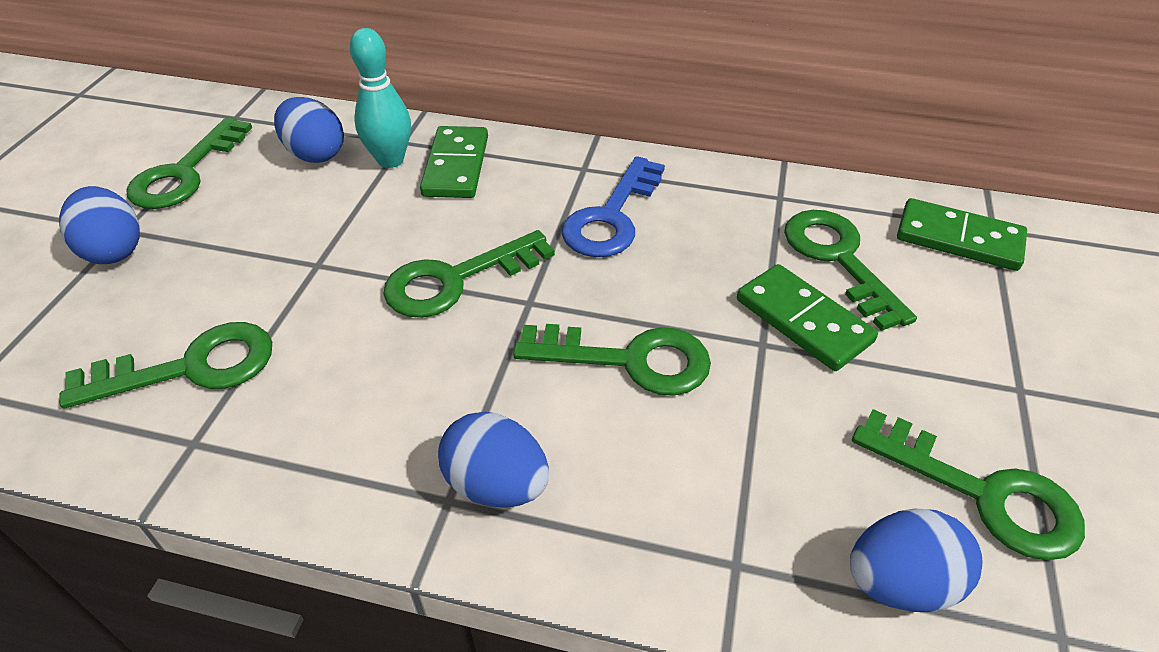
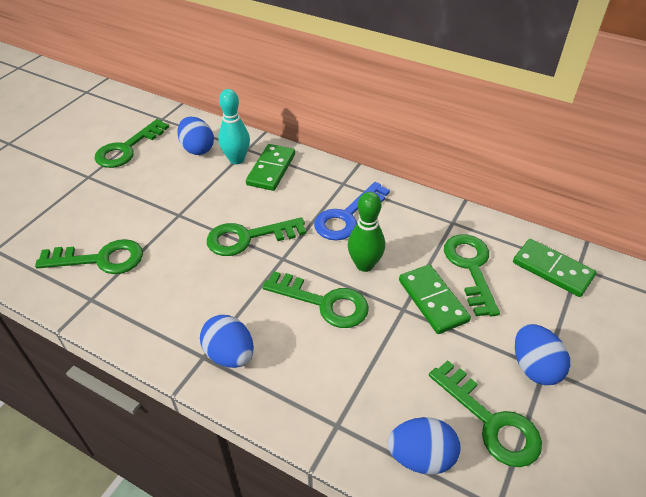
camera: 15 degrees right, 0 degrees up
(114, 250) = (81, 187): blue egg -> blue egg (534, 367)
(670, 286) = (364, 265): none -> green bowling pin

